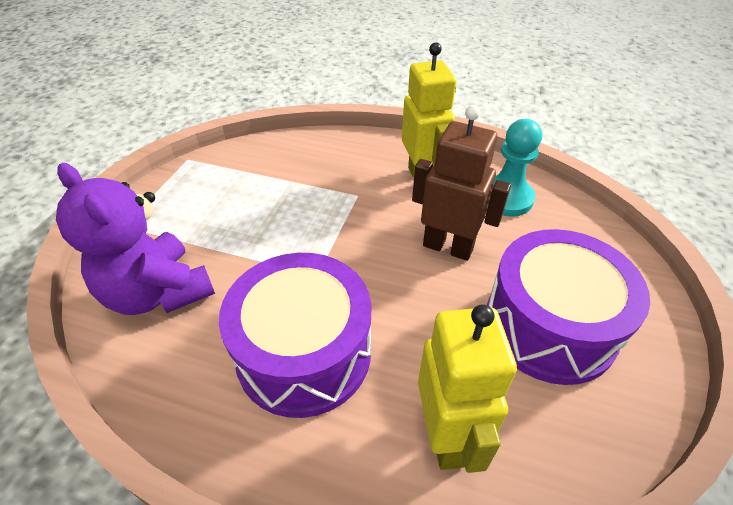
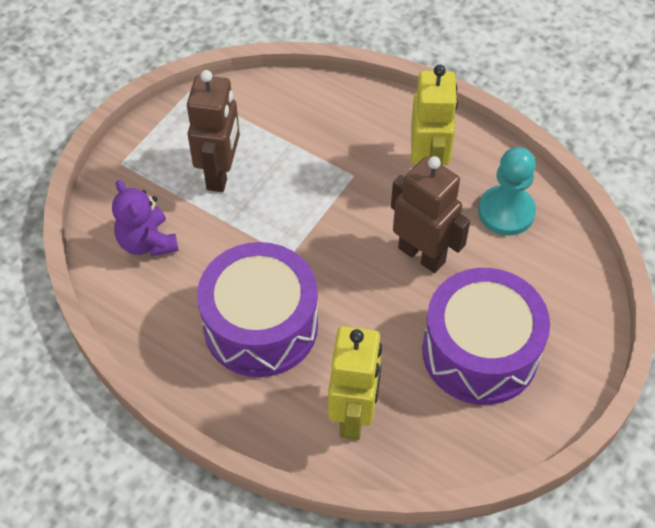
camera: 15 degrees right, 10 degrees up
(158, 292) = (147, 242): purple teddy bear -> purple teddy bear, size x0.64
(228, 216) = (220, 174): none -> brown robot

